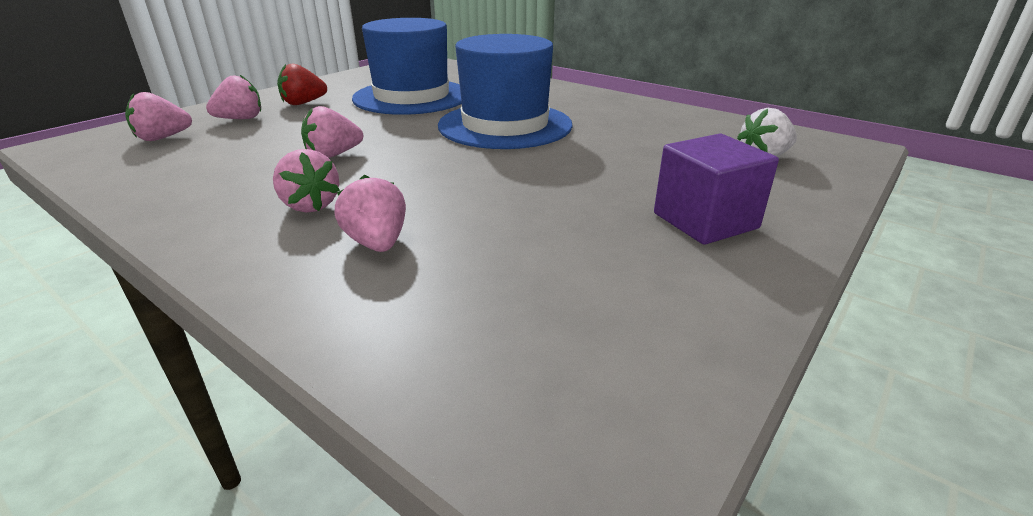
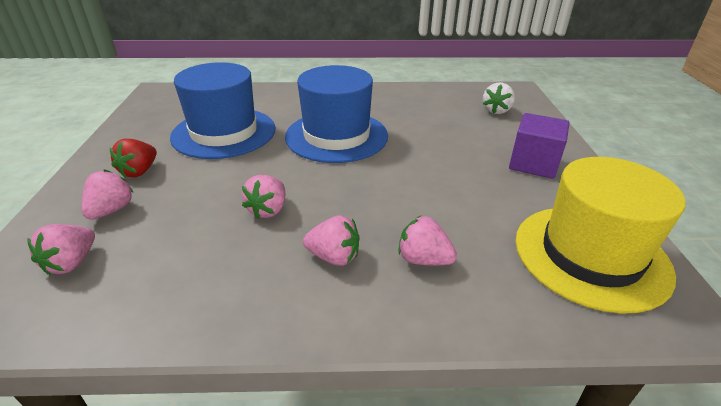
camera: 40 degrees left, 5 degrees up
(583, 338) = (591, 255): none -> yellow hat

